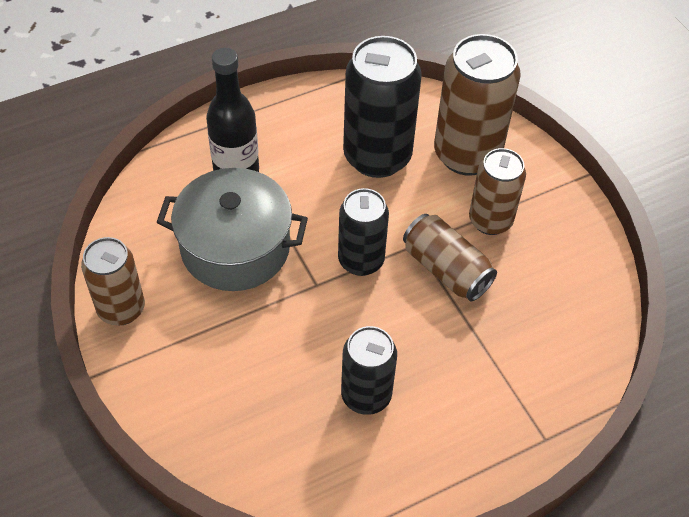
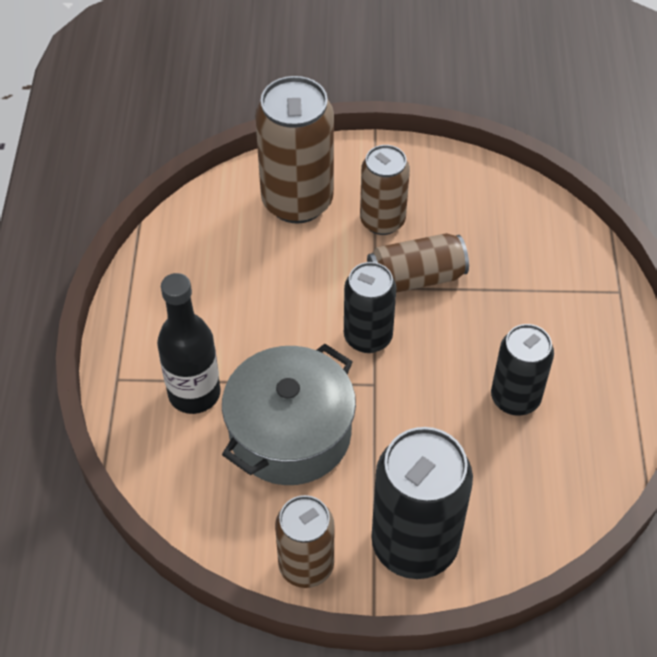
camera: 60 degrees left, 0 degrees up
(377, 156) = (254, 269): black can -> black can (414, 544)

